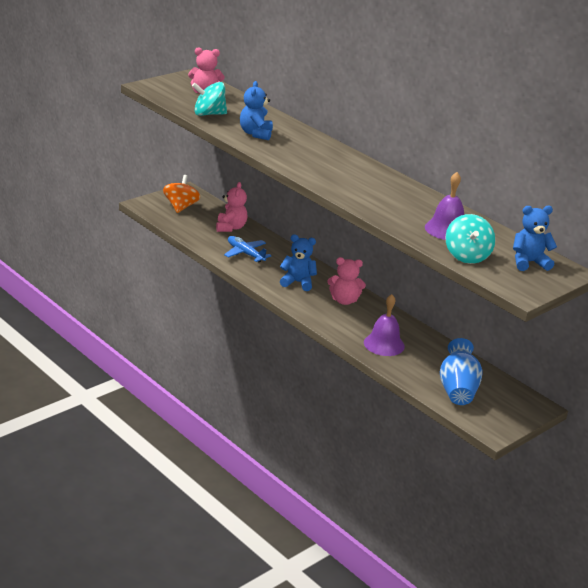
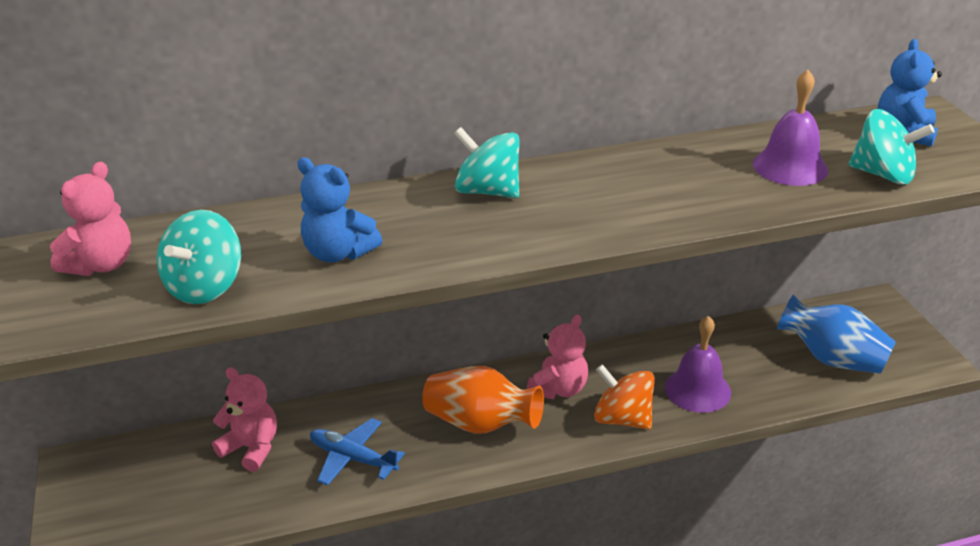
camera: 60 degrees left, 5 degrees up
(180, 207) = (125, 494): orange spinning top -> orange spinning top (622, 418)
(245, 253) = (352, 458): blue plane -> blue plane turned 45 degrees clockwise
(297, 282) = (480, 423): blue teddy bear -> orange vase
(338, 157) = (487, 191): none -> turquoise spinning top

